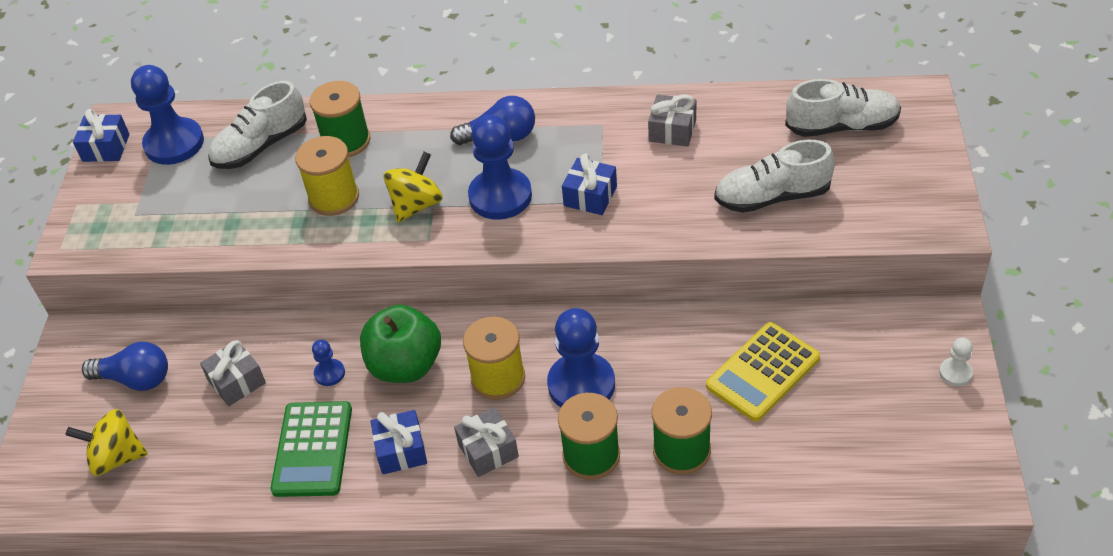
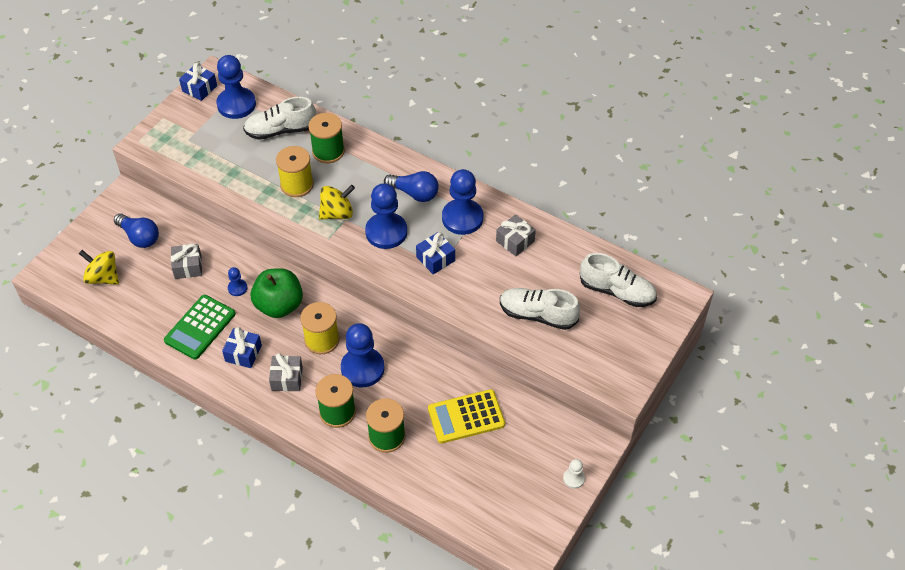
camera: 25 degrees right, 5 degrees up
(585, 136) = (462, 218): none -> blue pawn

